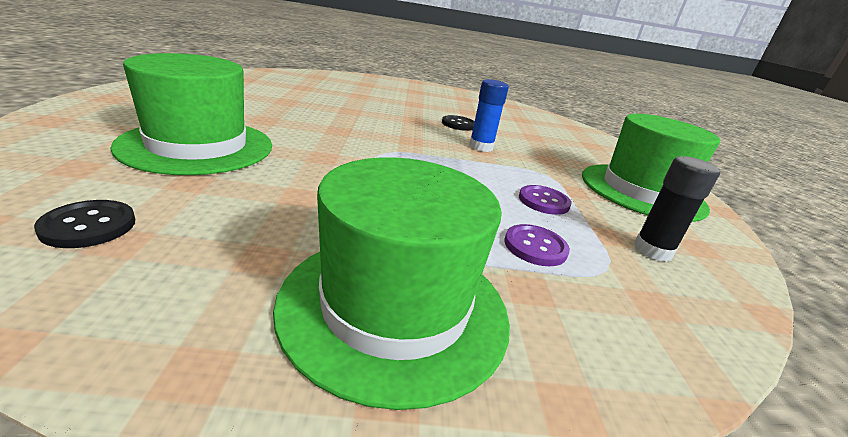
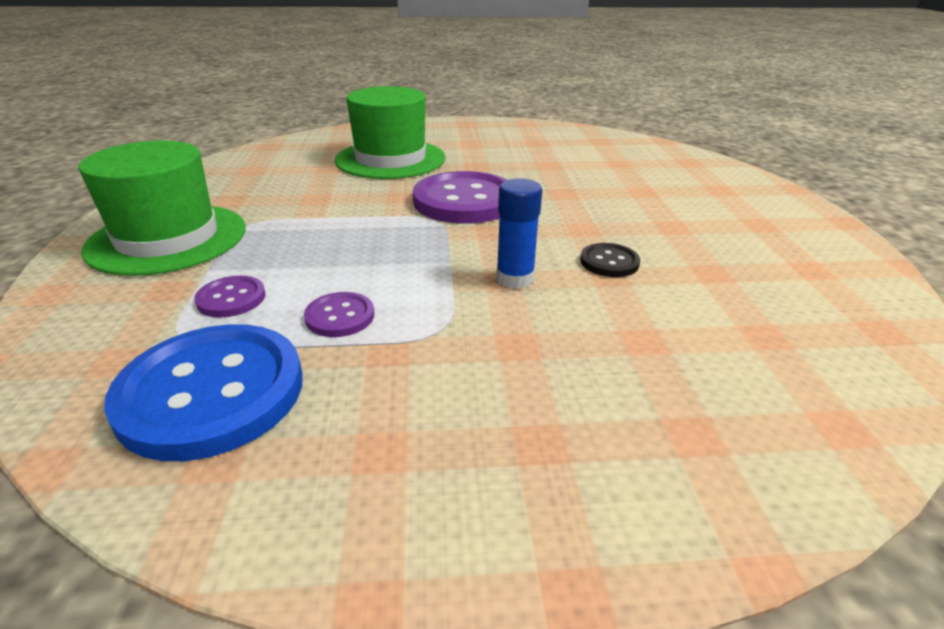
camera: 90 degrees right, 5 degrees up
(88, 226) = (266, 162): black button -> none
(350, 137) = (464, 201): none -> purple button
(642, 191) = (425, 449): green hat -> none
(652, 250) = (212, 392): black glue stick -> blue button

